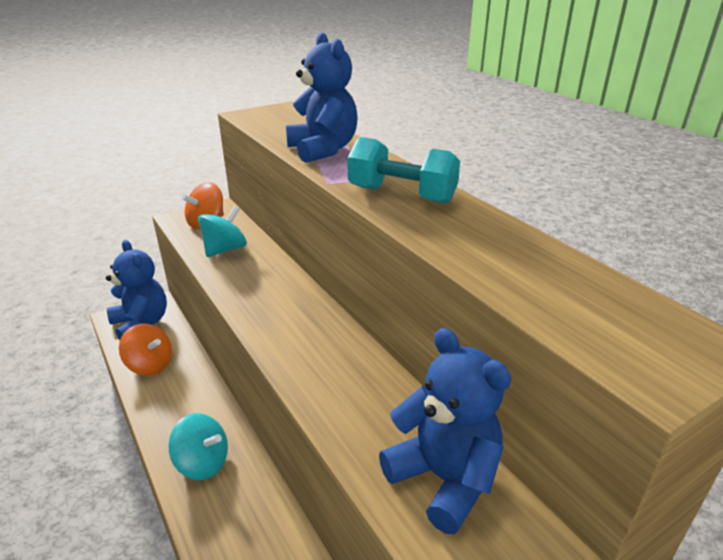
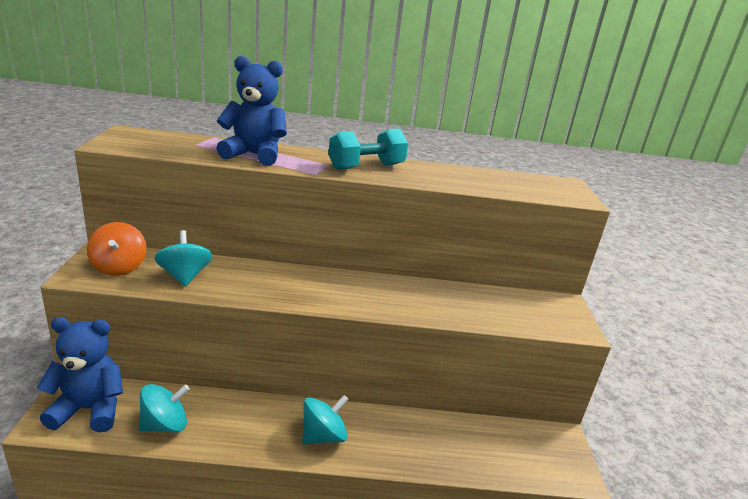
camera: 60 degrees left, 5 degrees down
(150, 365) = (165, 425): orange spinning top -> turquoise spinning top
(444, 478) = (509, 304): blue teddy bear -> none

